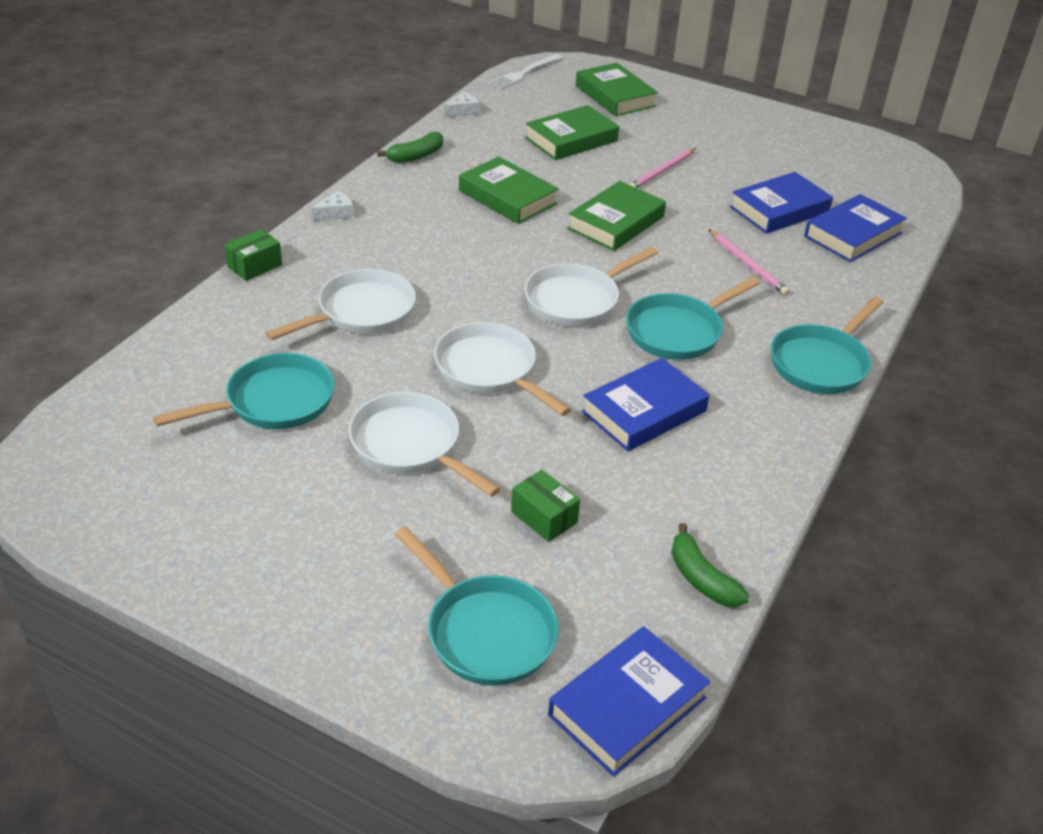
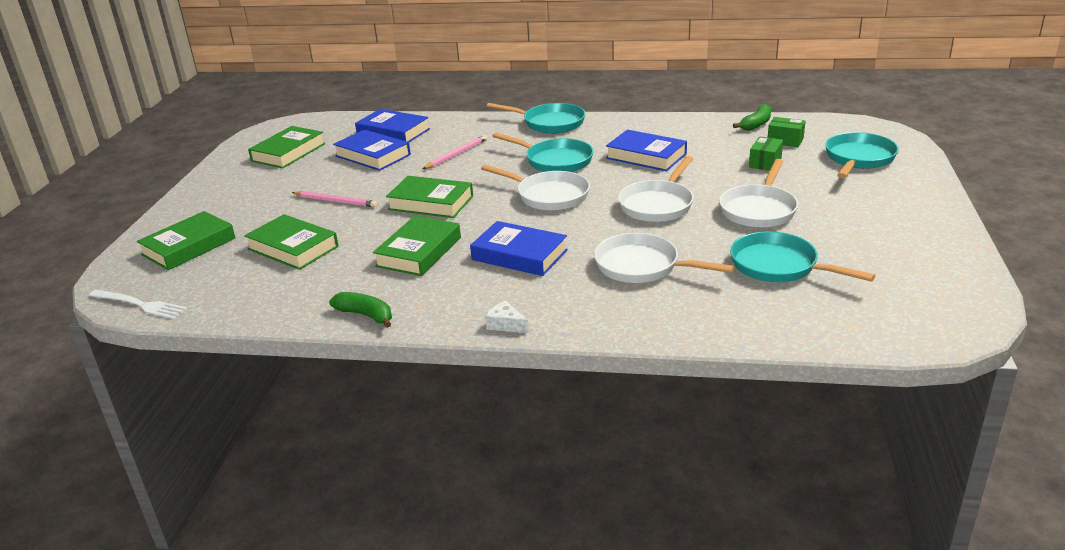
camera: 105 degrees left, 10 degrees down
(255, 266) = (626, 336): green box -> green box (785, 141)
(463, 111) = (251, 316): white cheese -> none
(627, 706) = (851, 125): blue book -> blue book (519, 255)
(821, 161) = (288, 152): none -> green book

